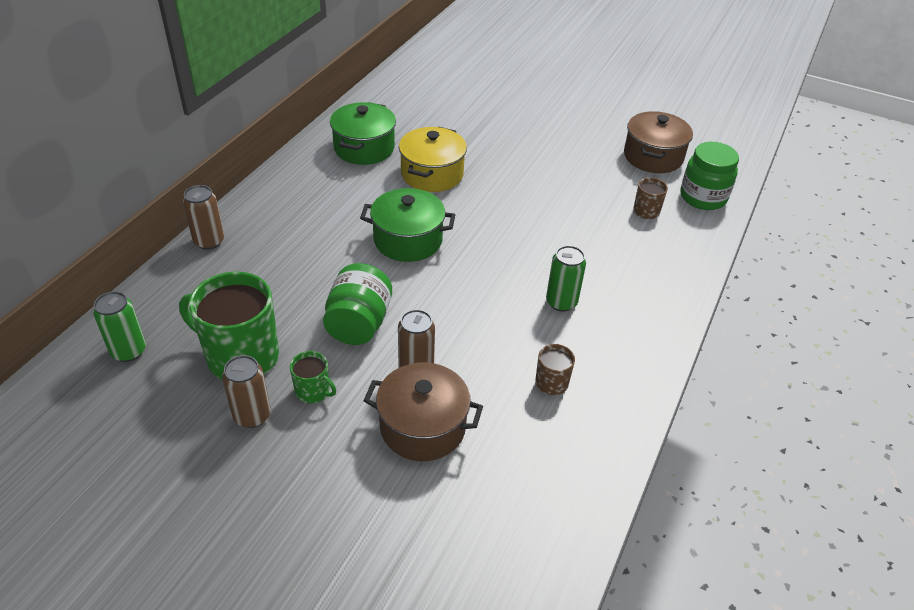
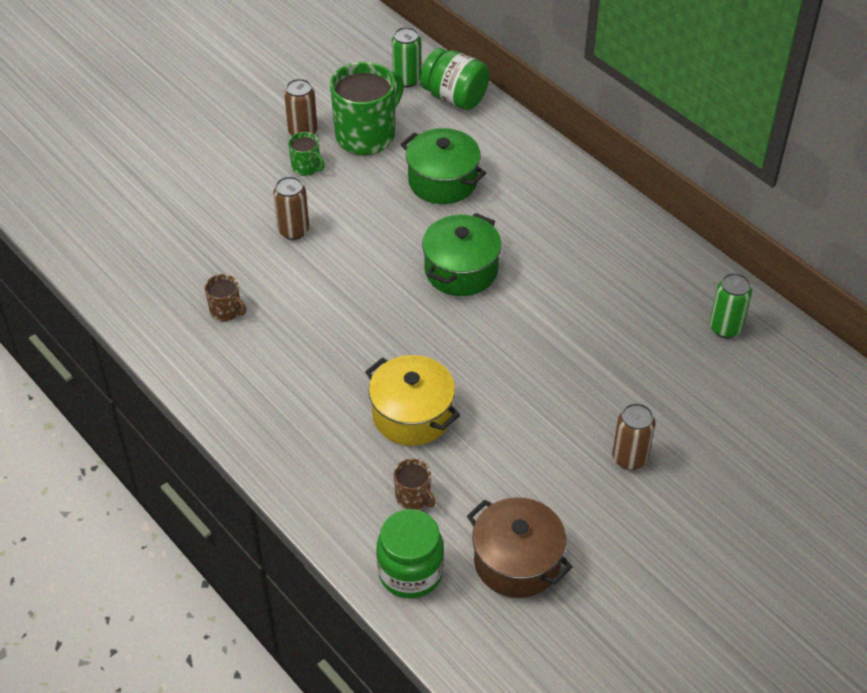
camera: 115 degrees right, 5 degrees up
(209, 241) = (523, 137): brown can -> brown can (629, 458)
(313, 391) = (306, 167): green mug -> green mug turned 105 degrees counterclockwise
(359, 324) = (364, 209): green jar -> green jar (455, 98)
(364, 148) = (640, 277): green pot -> green pot (443, 181)
(423, 427) = (233, 218): brown pot -> none
(432, 174) = (566, 321): yellow pot -> yellow pot (412, 415)
(561, 302) = (313, 356): green can -> green can (725, 328)

